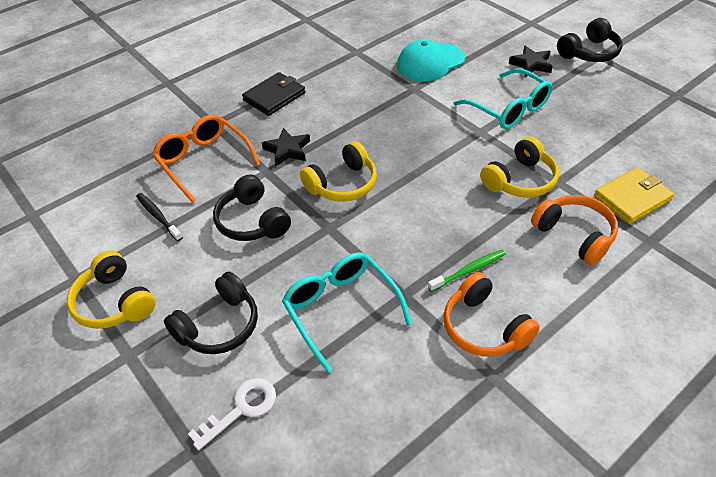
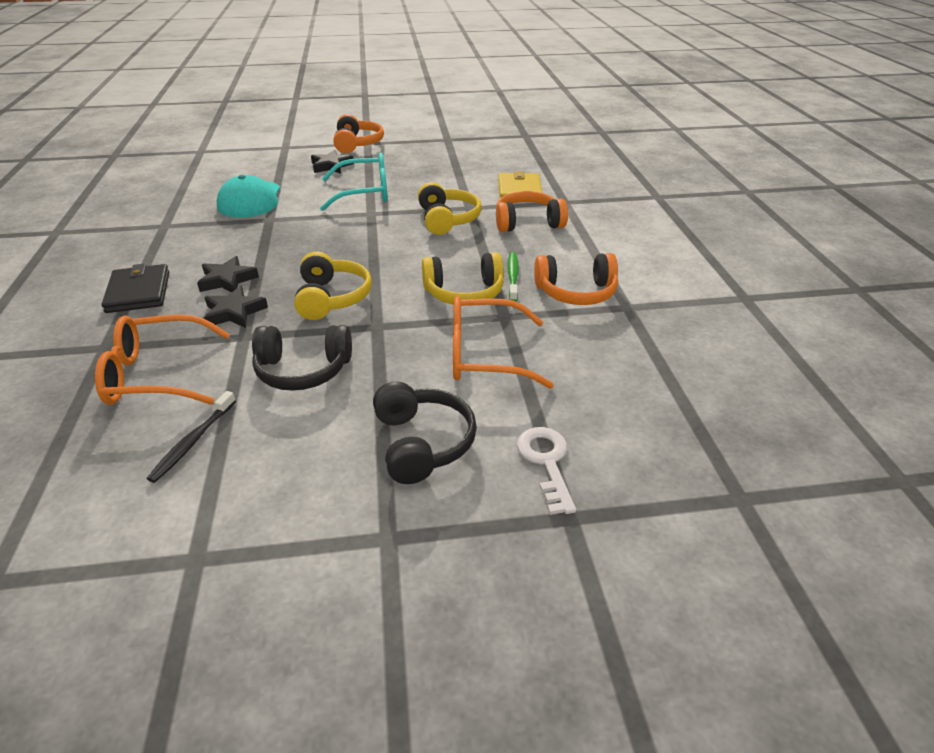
camera: 60 degrees left, 10 degrees down
(114, 302) = (288, 527): yellow headphones -> yellow headphones (464, 293)
(158, 217) = (193, 441): black toothbrush -> black toothbrush turned 60 degrees counterclockwise
(320, 122) = (227, 280): none -> black star
(340, 309) = (484, 355): turquoise glasses -> orange glasses
(589, 53) = (357, 144): black headphones -> orange headphones

